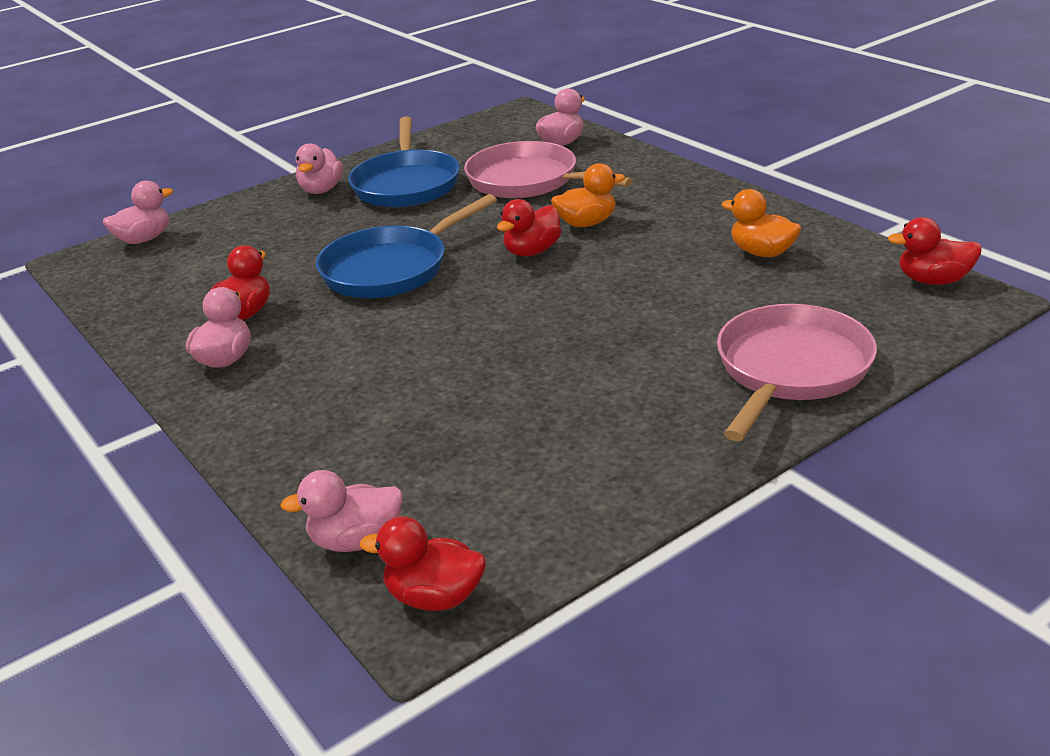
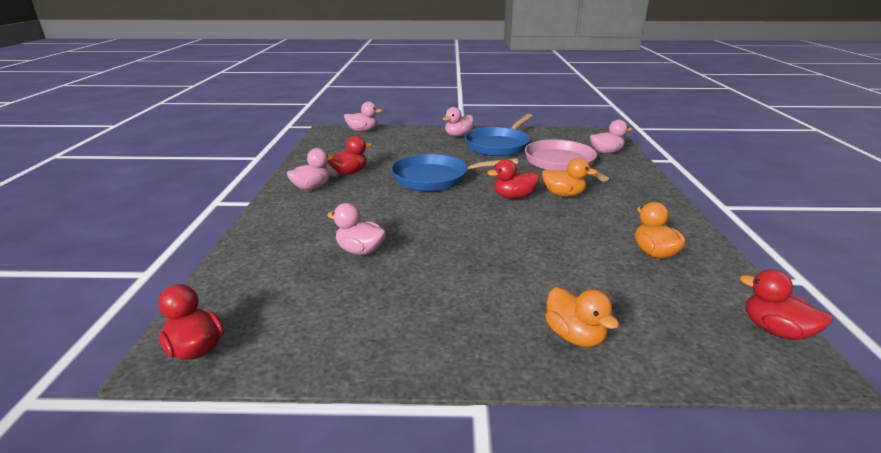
camera: 35 degrees right, 5 degrees down
(356, 541) = (219, 296): pink duck -> pink duck (360, 250)
(790, 370) = (574, 336): pink pan -> orange duck

